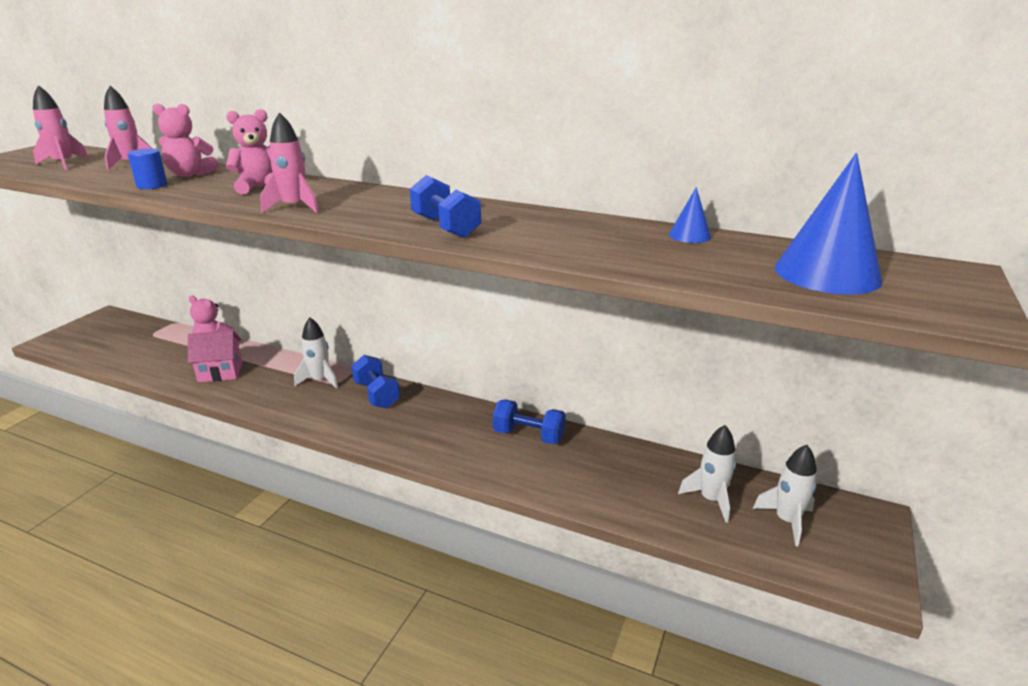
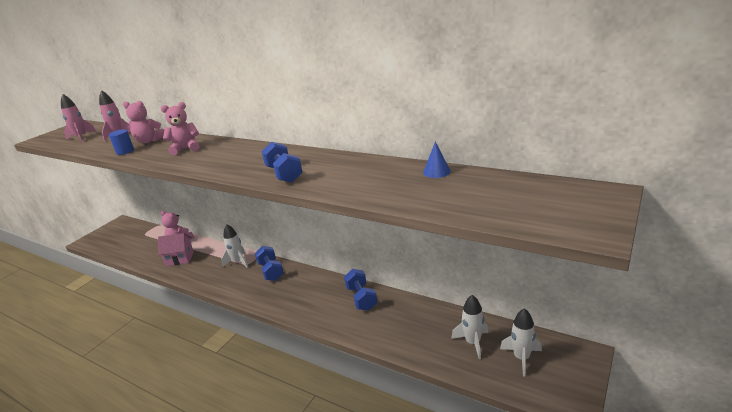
camera: 10 degrees right, 0 degrees up
(295, 207) = (200, 163): pink rocket -> none
(528, 436) = (361, 298): blue dumbbell -> blue dumbbell turned 45 degrees clockwise
(827, 273) = (513, 199): blue cone -> none

